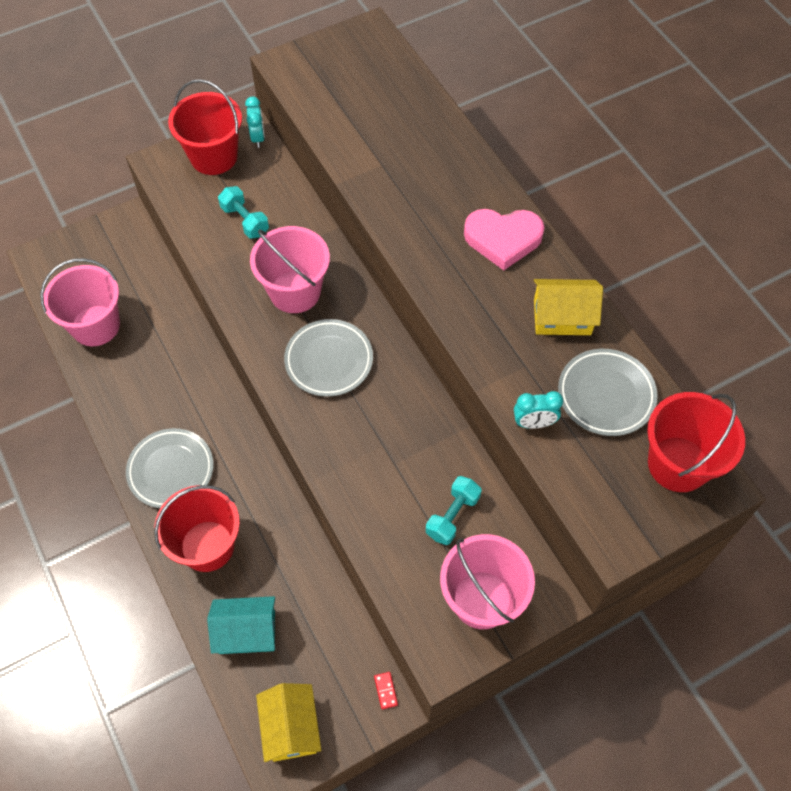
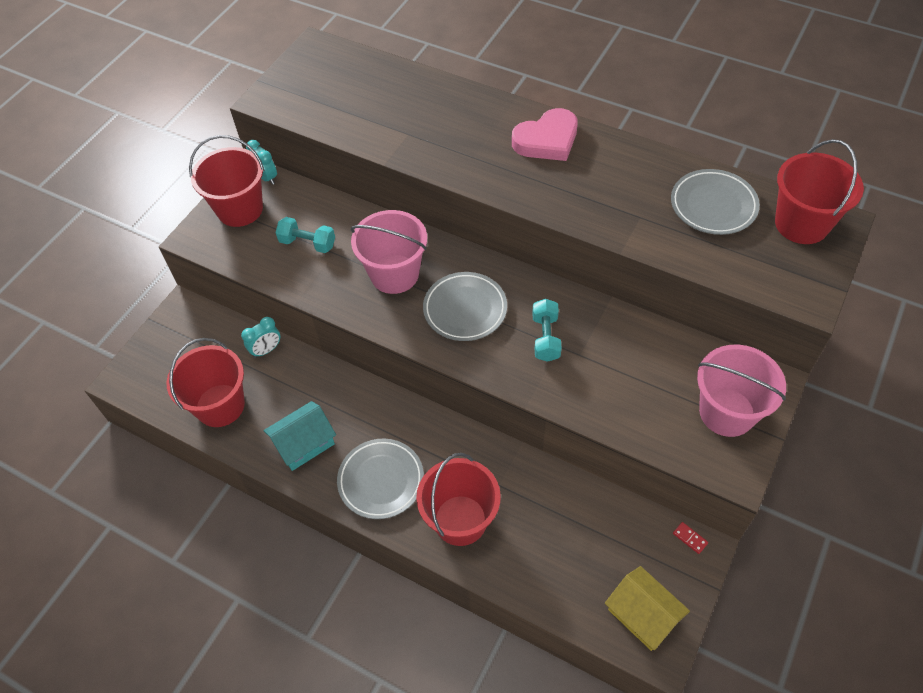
camera: 30 degrees left, 5 degrees down
(95, 326) = (220, 405): pink bucket -> red bucket
(247, 631) = (547, 565): turquoise house -> turquoise house (304, 444)
(452, 516) = (655, 366): turquoise dumbbell -> turquoise dumbbell (545, 338)
(534, 423) = (681, 252): turquoise clock -> turquoise clock (266, 350)
(562, 317) = (636, 170): yellow house -> none

